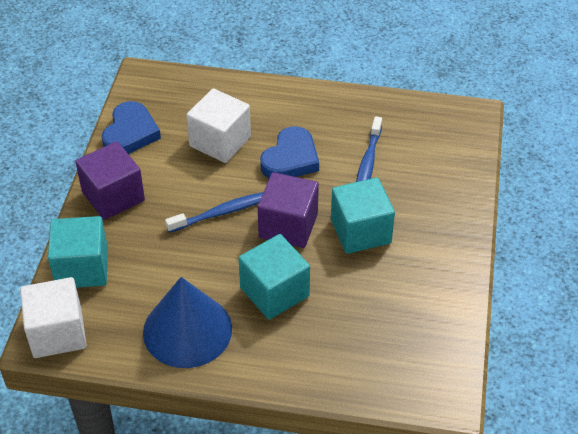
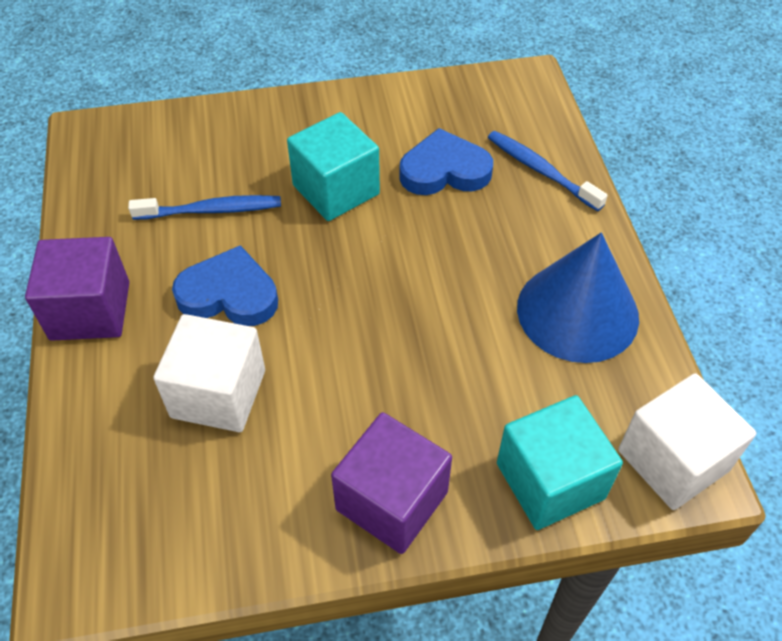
camera: 110 degrees left, 5 degrees up
(130, 133) = (235, 538): blue heart -> blue heart (444, 170)
(221, 213) = (366, 343): blue toothbrush -> blue toothbrush (541, 171)
(274, 292) = (471, 244): turquoise cube -> none
(288, 226) = (357, 261): purple cube -> purple cube (90, 310)

